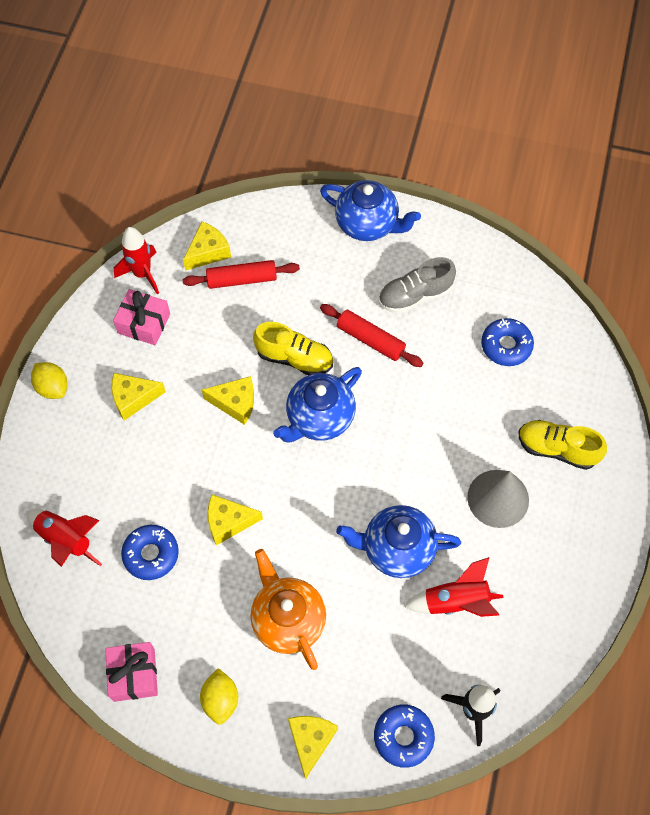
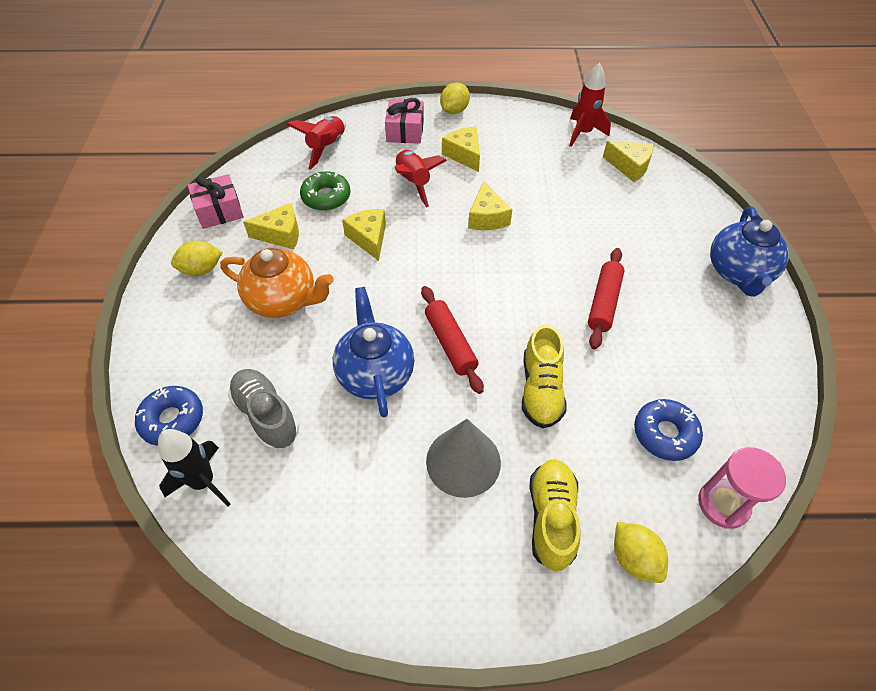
camera: 75 degrees right, 10 degrees down
(144, 323) = (536, 145): pink gift -> pink gift (405, 131)
(151, 554) = (326, 197): blue donut -> green donut
(242, 279) = (615, 194): red rolling pin -> red rolling pin (450, 343)
(288, 619) = (283, 300): orange teapot -> orange teapot turned 60 degrees clockwise
(294, 358) = (552, 248): yellow shoe -> yellow shoe (541, 390)
(311, 741) = (166, 343): yellow cheese -> yellow cheese (281, 234)
(319, 418) = (497, 280): blue teapot -> none
(415, 295) = (678, 330): grey shoe -> grey shoe (266, 415)
(456, 601) = (327, 441): red rocket -> red rocket (413, 182)
(568, 332) = (723, 504): none -> pink hourglass
(596, 405) = (634, 558): none -> yellow lemon

